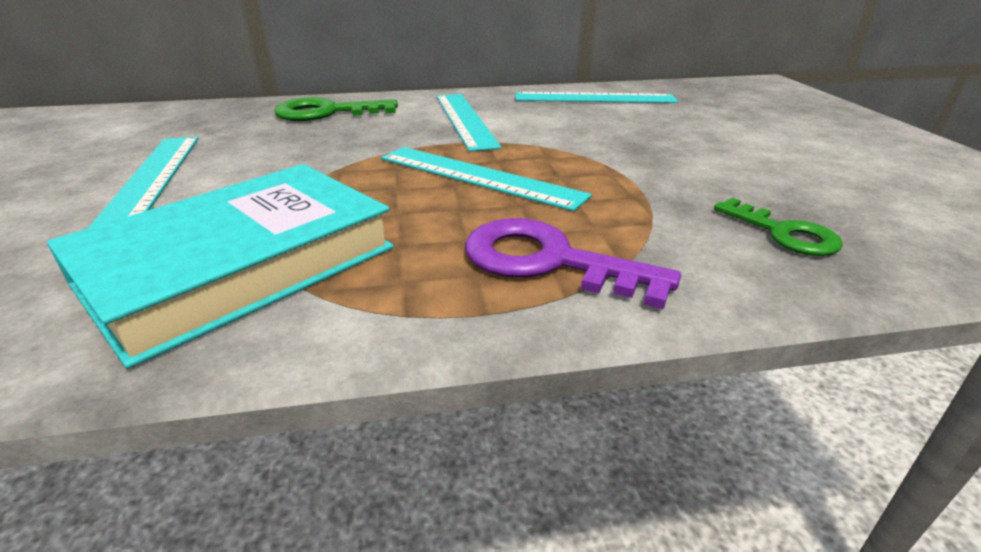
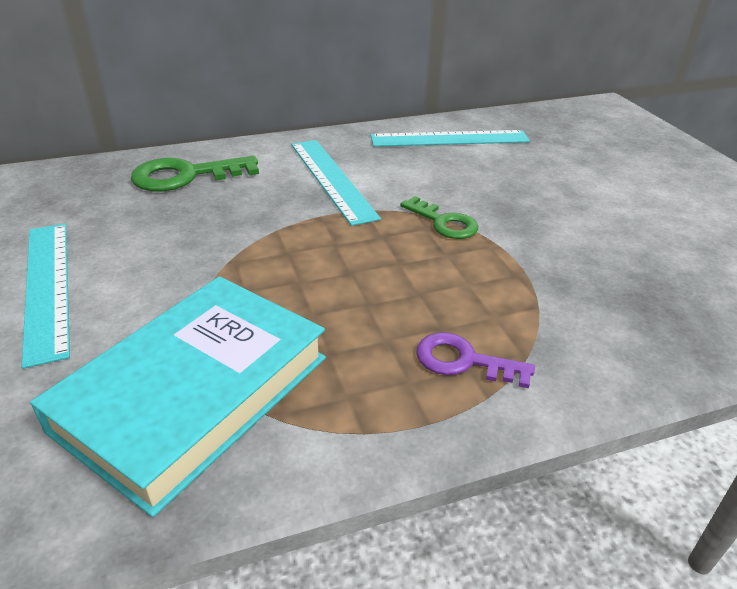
camera: 10 degrees left, 5 degrees up
(478, 176) = (371, 260): turquoise ruler -> none
(549, 261) = (464, 361): purple key -> purple key, size x0.64
(783, 233) = (646, 310): green key -> green key (443, 222)

